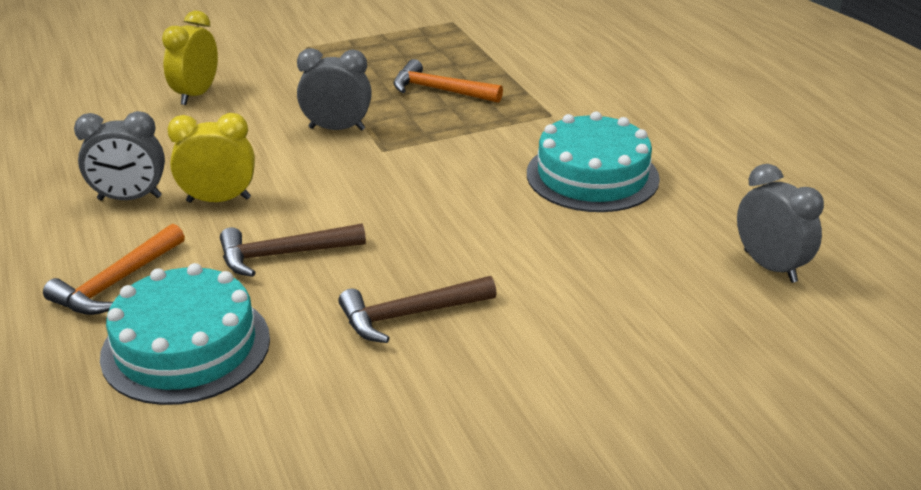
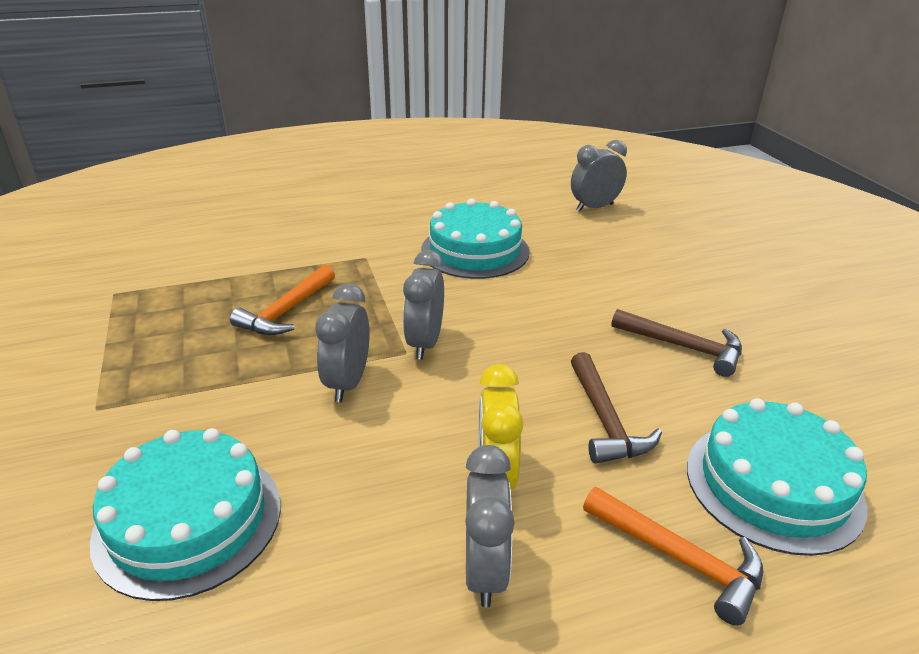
camera: 85 degrees left, 0 degrees up
(196, 94) = (188, 520): yellow clock -> turquoise cake
(398, 158) = (425, 343): none -> grey clock
(410, 315) = (683, 347): brown hammer -> brown hammer turned 45 degrees counterclockwise

